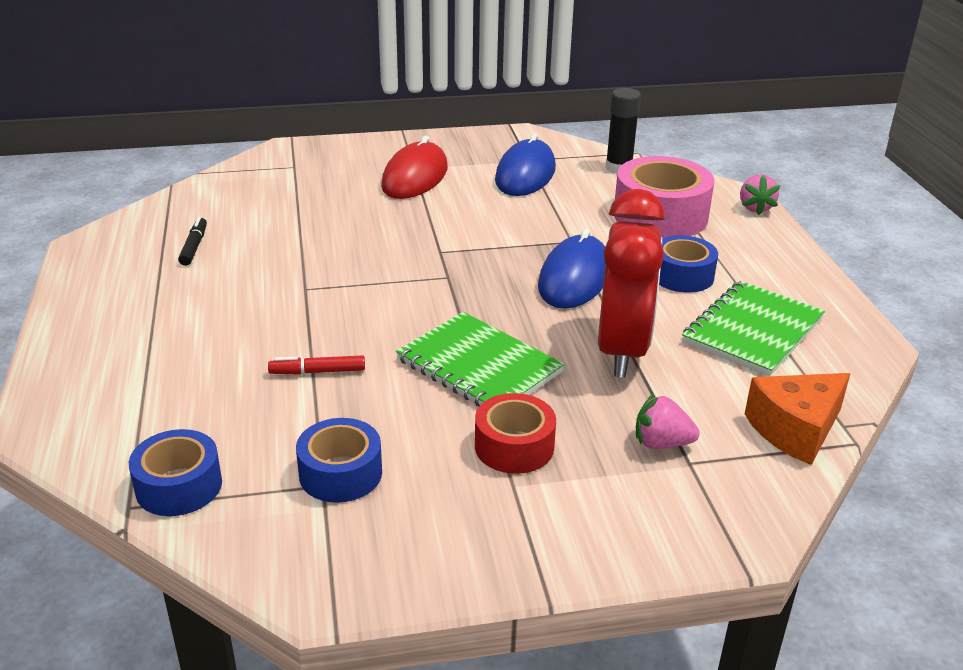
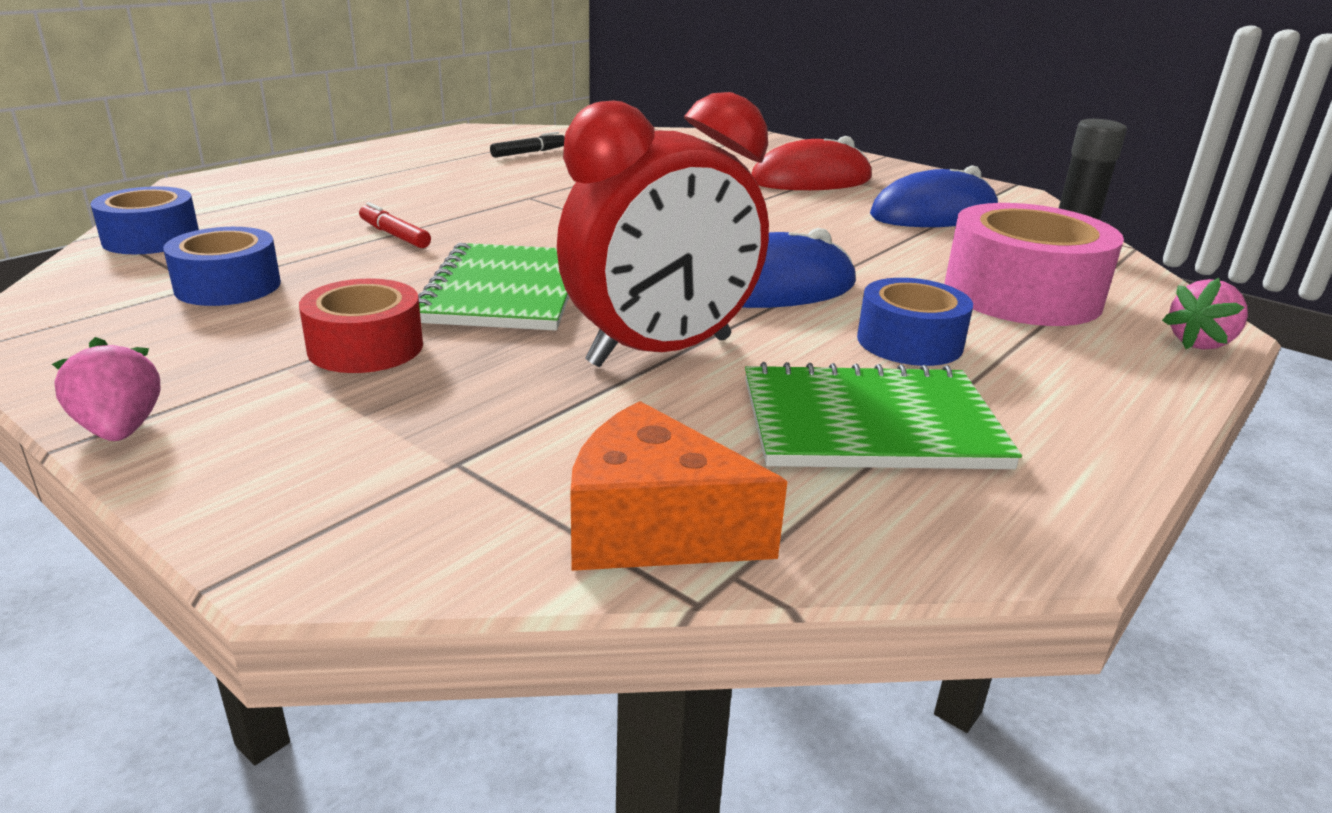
camera: 50 degrees right, 5 degrees down
(661, 443) = (479, 430): pink strawberry -> pink strawberry (120, 429)

